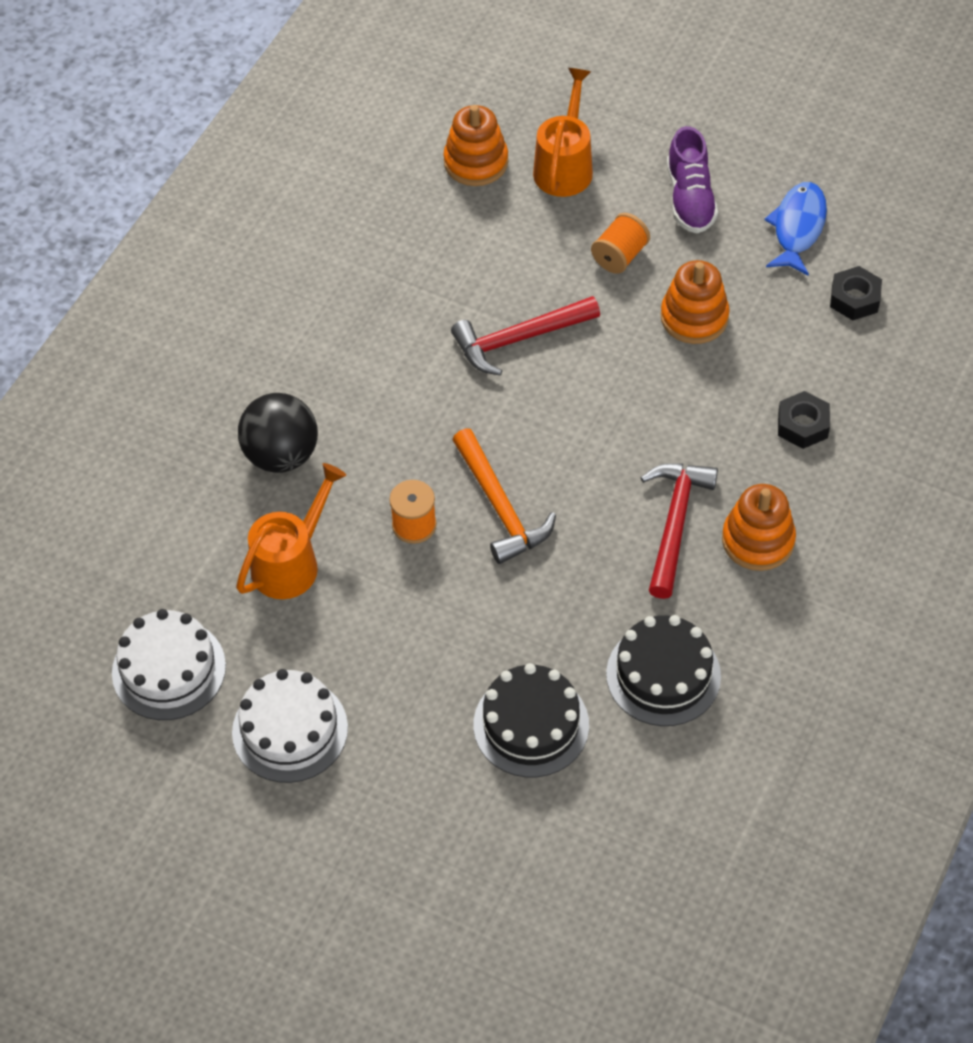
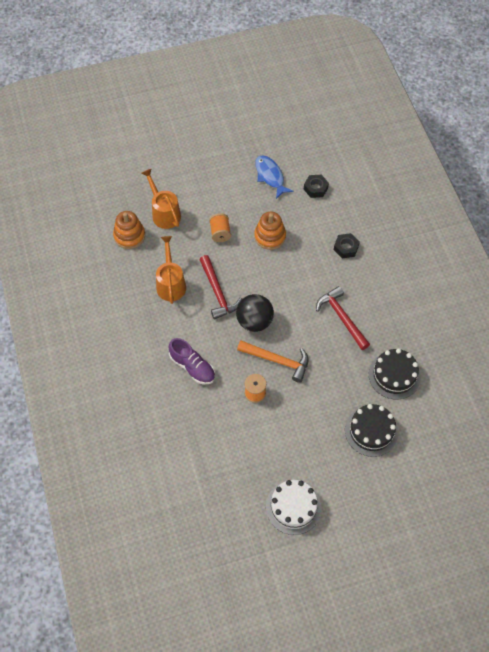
camera: 45 degrees left, 5 degrees up
(169, 669) = (226, 524): white cake -> none
(281, 455) = (178, 407): black ball -> black ball (254, 321)
(292, 561) = (226, 444): orange watering can -> orange watering can (171, 283)
(519, 339) = (218, 292): red hammer -> red hammer turned 45 degrees counterclockwise
(690, 198) = (222, 192): purple shoe -> purple shoe (192, 367)
(758, 540) = (374, 301): orange stacking toy -> none

